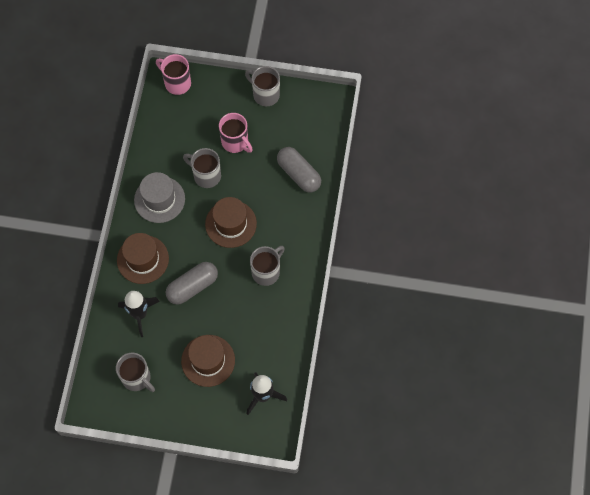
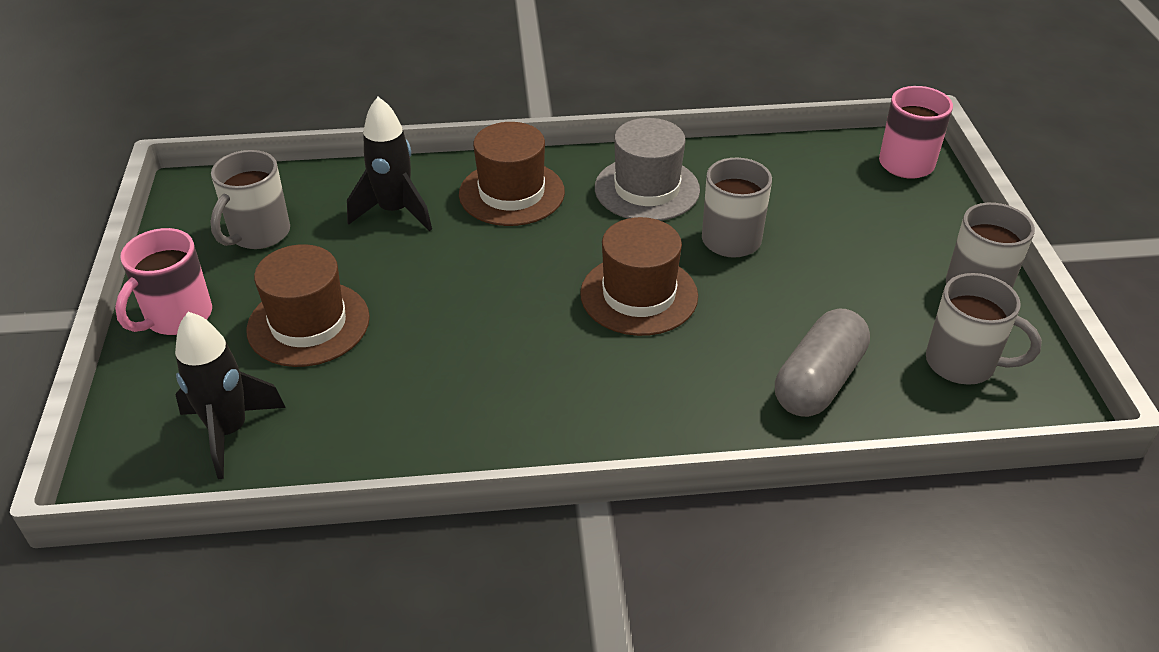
camera: 75 degrees right, 25 degrees down
(192, 286) = (473, 268): grey capsule -> none
(235, 142) = (832, 264): pink mug -> pink mug (177, 317)
(266, 272) = (545, 375): grey mug -> grey mug (962, 364)

